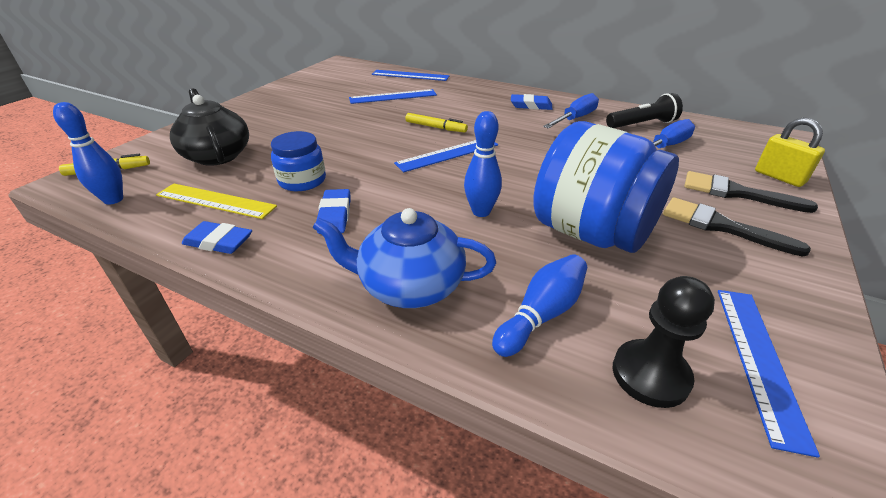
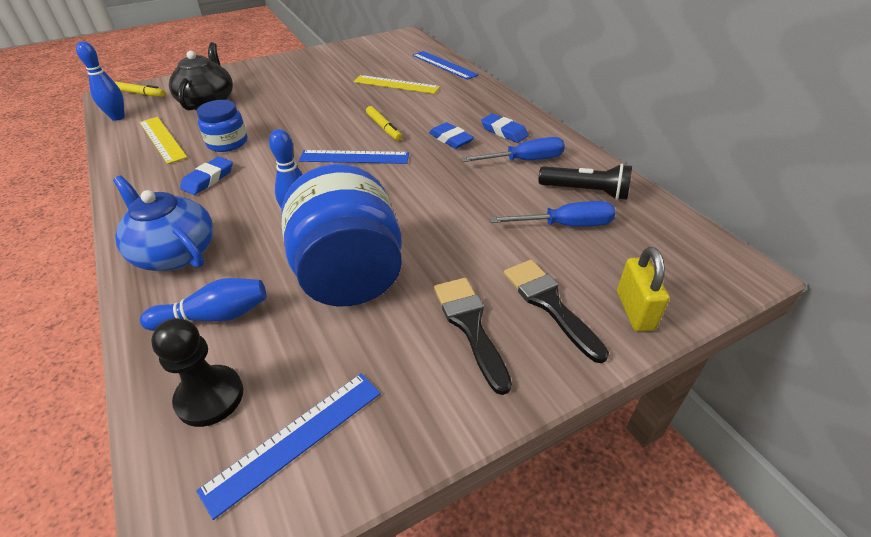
camera: 35 degrees right, 5 degrees up
(218, 242) = (126, 171): blue eraser -> blue eraser (451, 139)
(393, 96) = (396, 84): blue ruler -> yellow ruler

